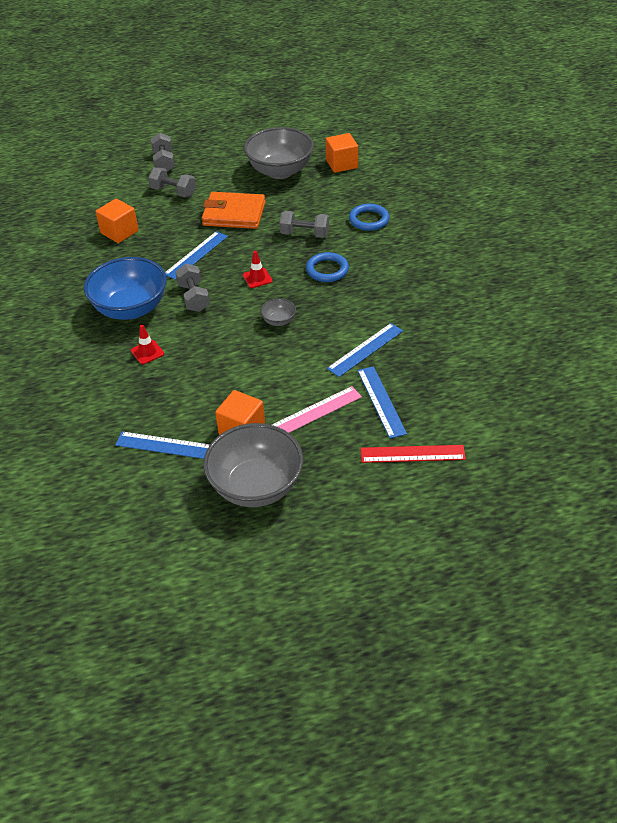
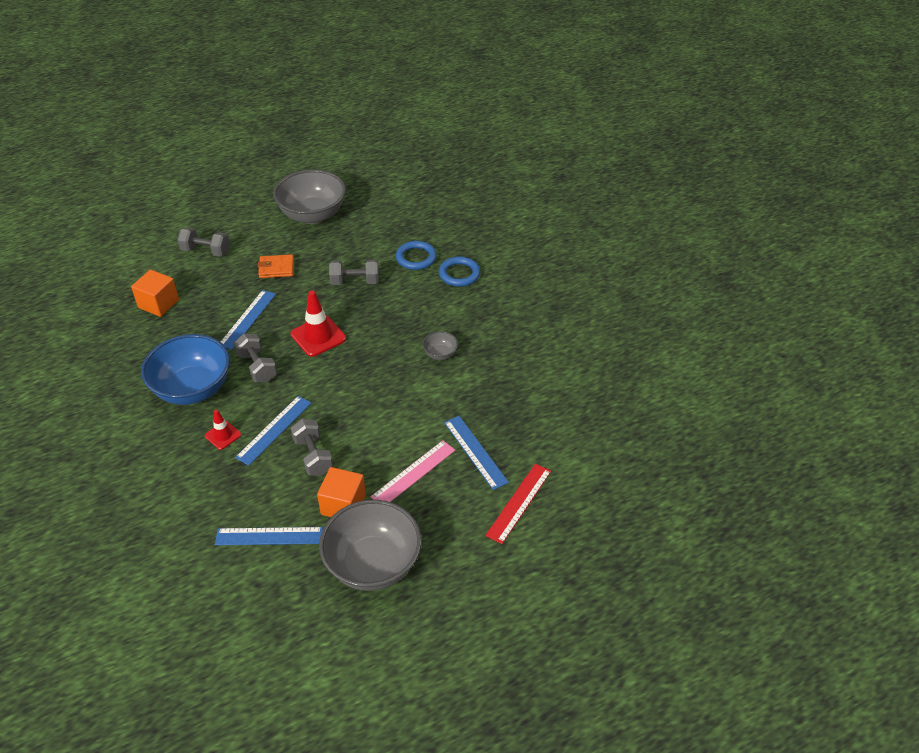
camera: 15 degrees left, 0 degrees up
(164, 162) = (187, 219): grey dumbbell -> grey dumbbell (313, 456)
(234, 214) = (276, 268): orange wallet -> orange wallet, size x0.58
(257, 278) = (318, 336): red traffic cone -> red traffic cone, size x1.73
(279, 321) = (352, 380): grey bowl -> grey bowl (440, 354)
(327, 270) = (387, 318): blue ring -> blue ring (459, 274)
(341, 164) = (374, 200): orange cube -> none
(365, 349) = (446, 398): blue ruler -> blue ruler (274, 429)
(412, 454) = (519, 503): red ruler -> red ruler turned 45 degrees counterclockwise

